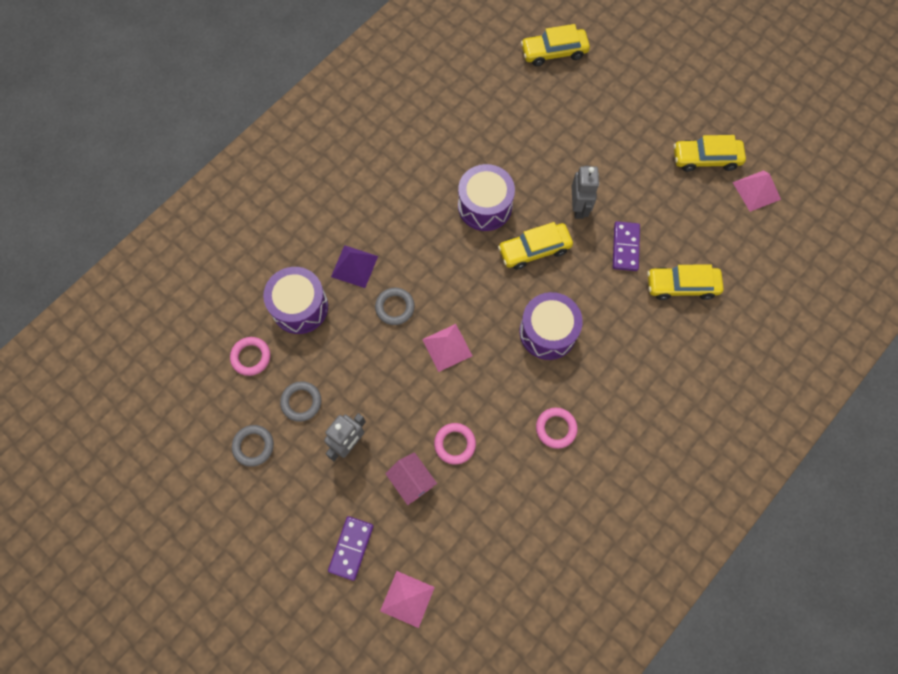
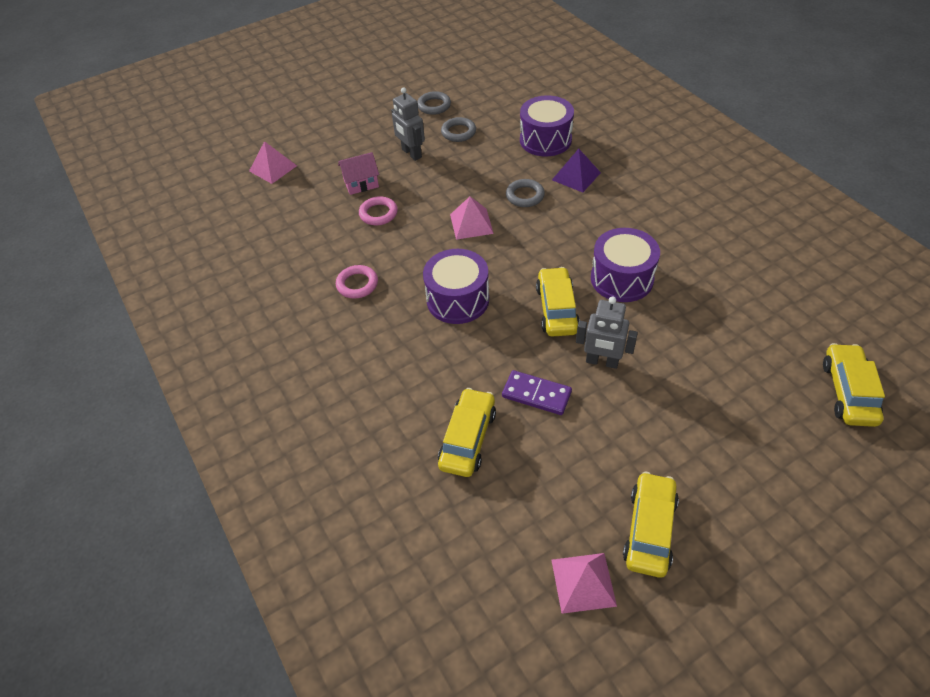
camera: 110 degrees right, 20 degrees down
(251, 357) = (509, 110): pink ring -> none
(351, 548) = (328, 145): purple domino -> none

